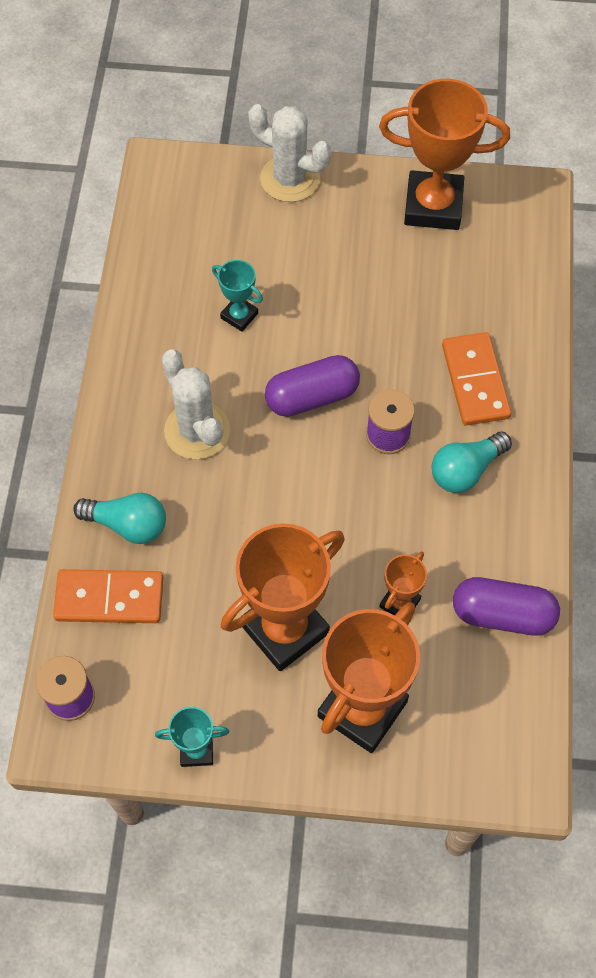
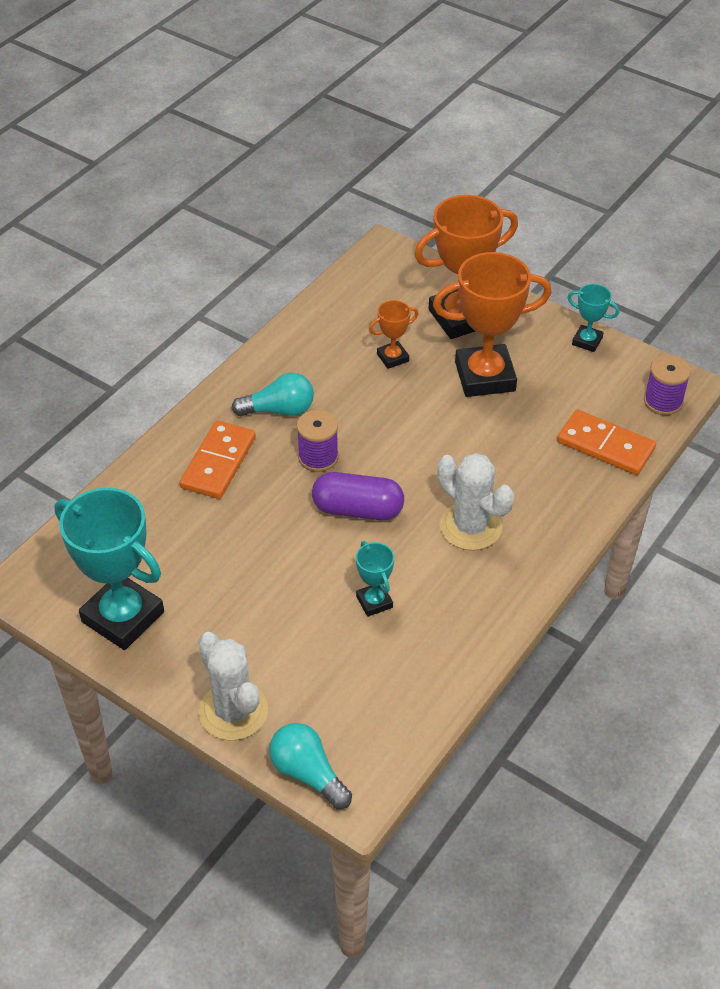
camera: 150 degrees left, 15 degrees down
(127, 524) = (566, 486): turquoise light bulb -> turquoise light bulb (308, 773)
(197, 431) = (470, 527): white cactus -> white cactus turned 45 degrees counterclockwise
(433, 206) = (123, 617): orange trophy -> turquoise trophy
(502, 614) = (327, 324): purple capsule -> none

